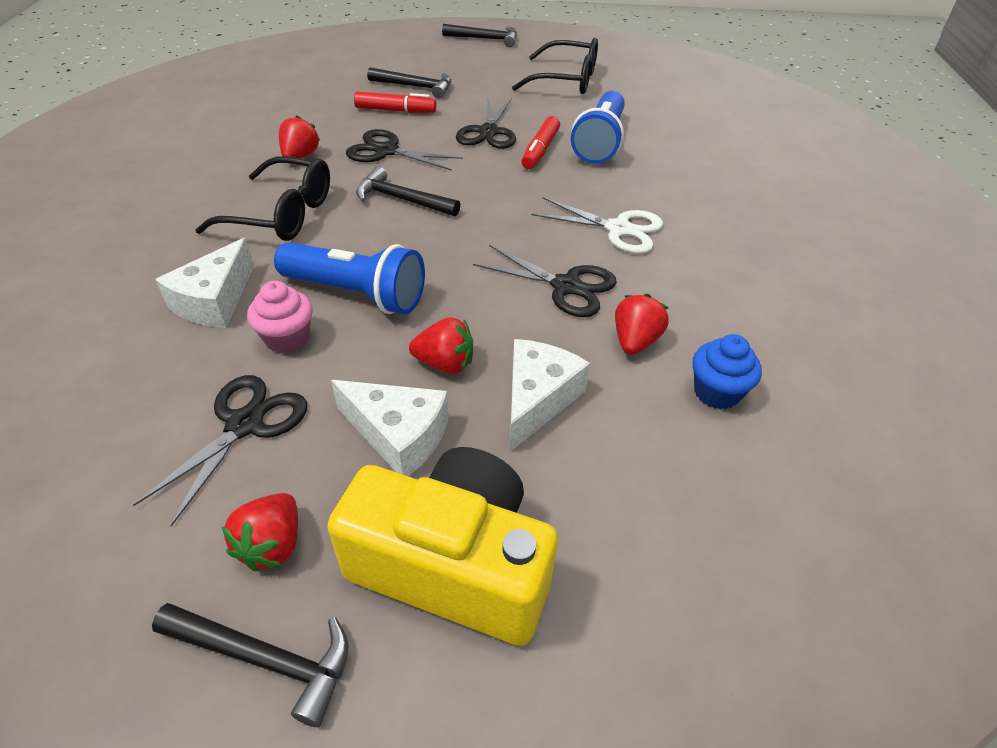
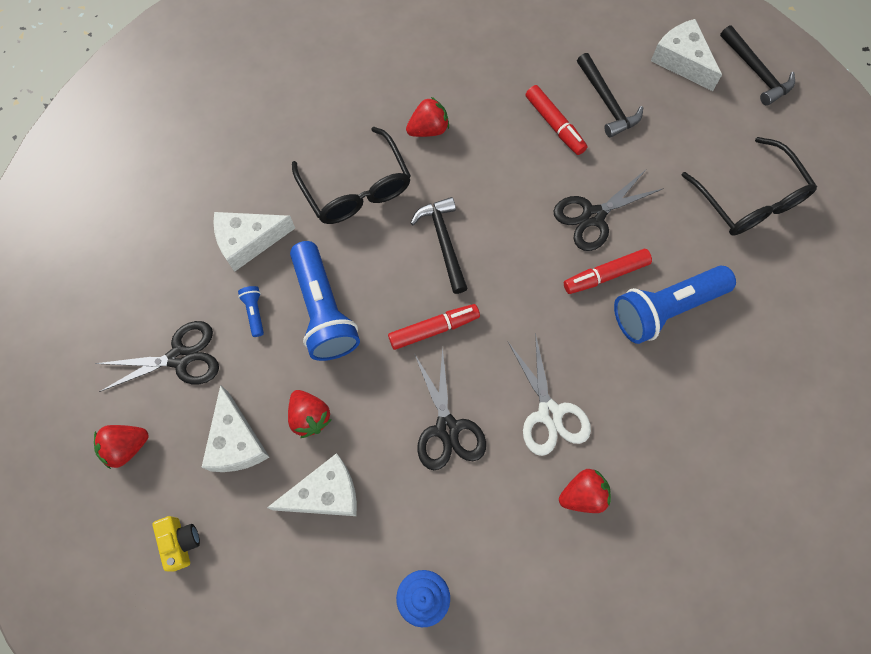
camera: 50 degrees right, 25 degrees up
(266, 659) = (74, 502): black hammer -> none
(287, 339) = (254, 312): pink cupcake -> blue flashlight
(387, 151) = (492, 174): black scissors -> none
(435, 53) = (682, 61): none -> white cheese
(453, 565) = (180, 542): yellow camera -> yellow camera, size x0.40
(467, 244) = (434, 329): none -> red marker
(635, 341) = (429, 513): red strawberry -> red strawberry (583, 494)

